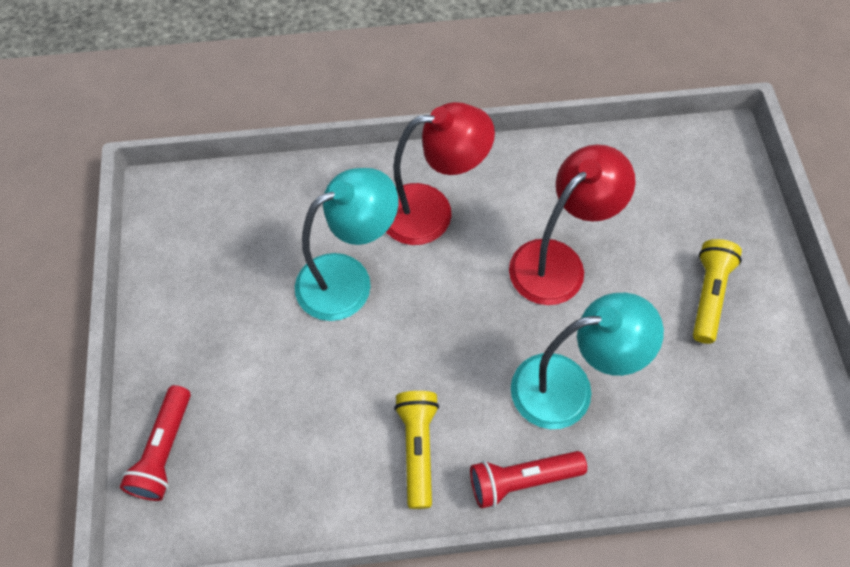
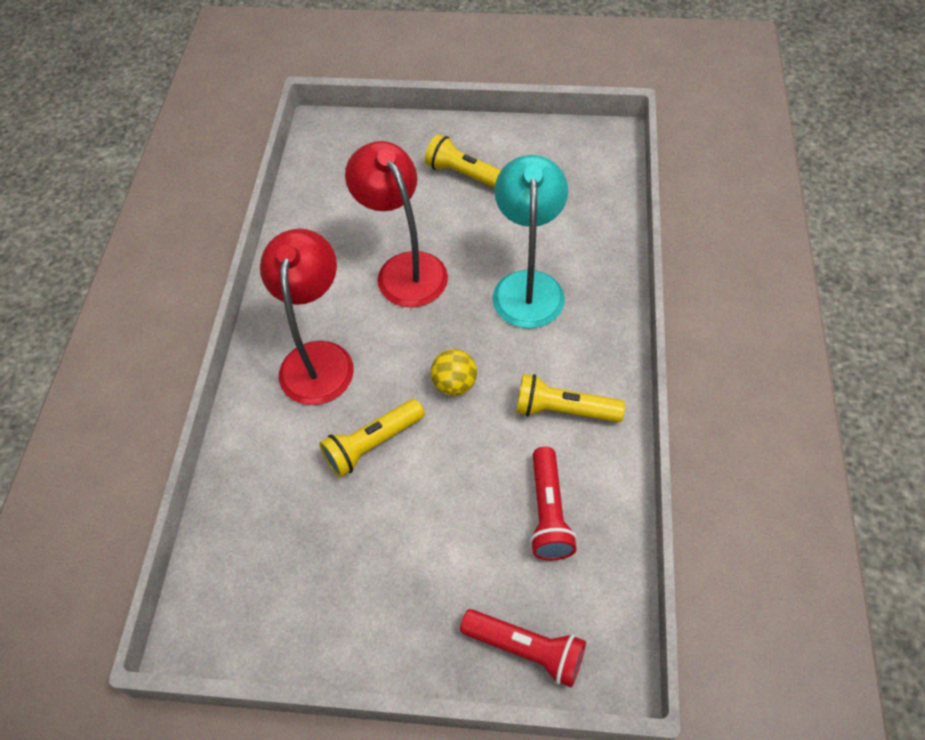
camera: 75 degrees left, 5 degrees down
(348, 279) = (372, 444): turquoise lamp -> yellow flashlight
(427, 337) = (454, 384): none -> yellow ball
(522, 480) = (605, 336): red flashlight -> red flashlight (548, 512)

